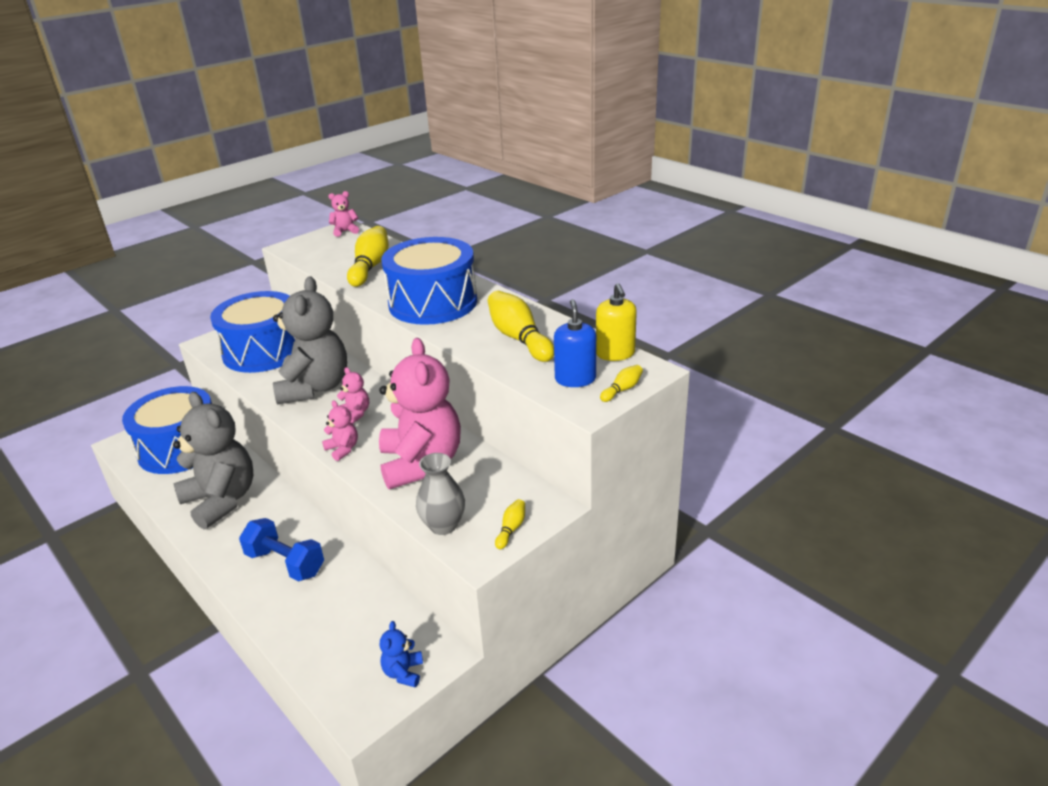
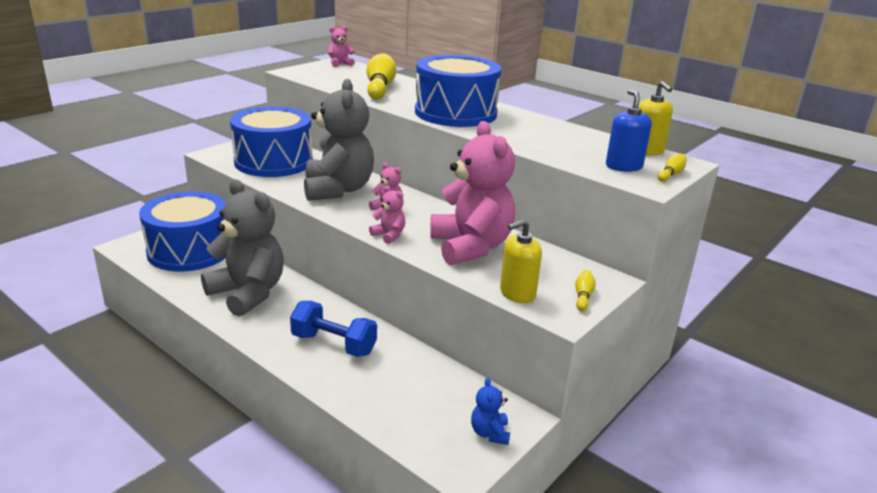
camera: 10 degrees left, 5 degrees down
(443, 525) = (517, 293): grey vase -> yellow soap dispenser
(519, 338) = (552, 139): yellow bowling pin -> none

